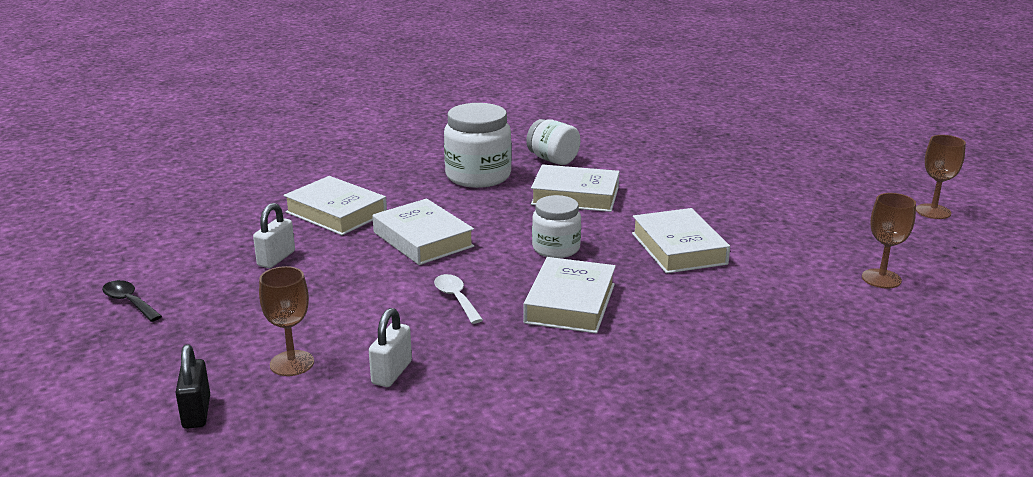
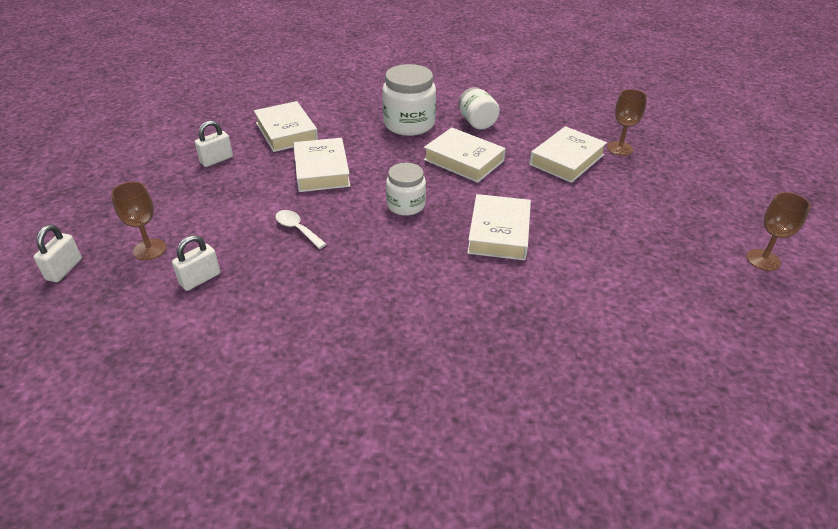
camera: 25 degrees right, 15 degrees up
(129, 302) = (105, 169): black spoon -> none
(196, 412) = (64, 269): black padlock -> white padlock
(456, 298) = (297, 229): white spoon -> white spoon turned 45 degrees counterclockwise
(570, 303) = (371, 259): white book -> white book (566, 160)
(881, 279) = (646, 316): brown goblet -> brown goblet (619, 148)

